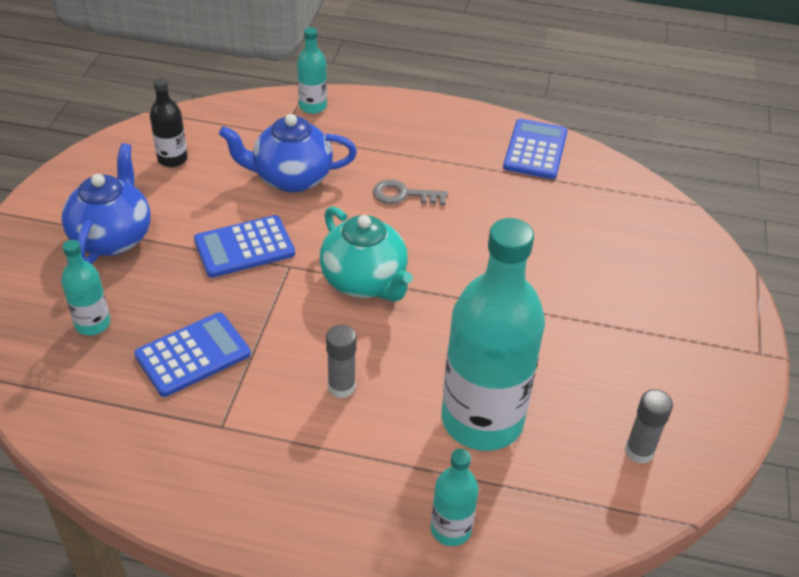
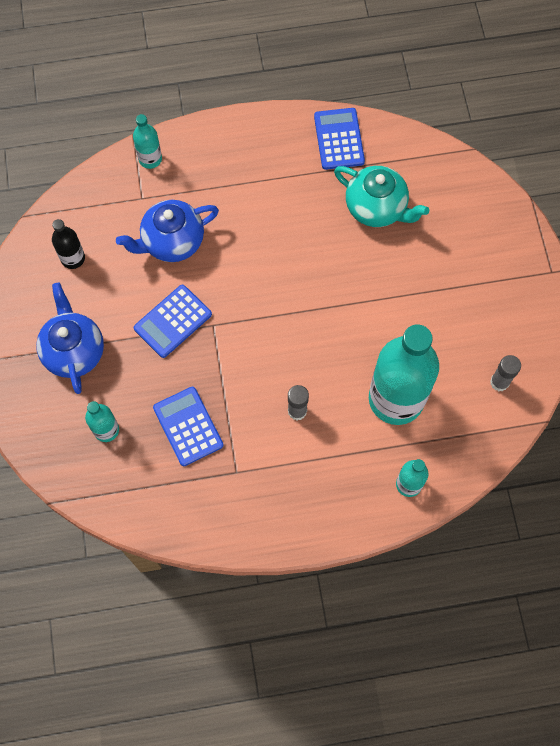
camera: 20 degrees left, 25 degrees up
(193, 355) = (188, 426): blue calculator -> blue calculator turned 60 degrees counterclockwise
(365, 282) = (272, 318): turquoise teapot -> turquoise teapot (377, 208)
(403, 195) = (261, 225): grey key -> none

